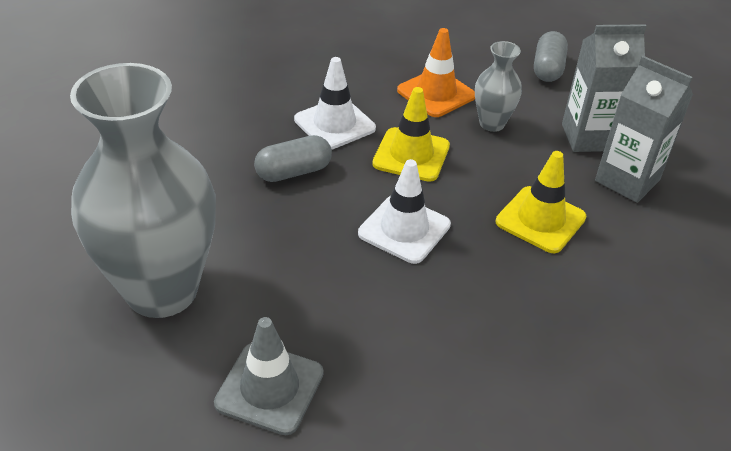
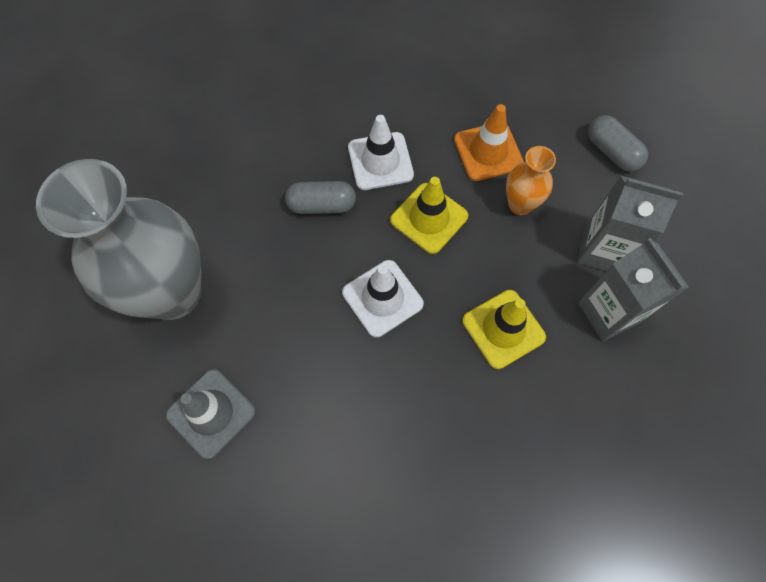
camera: 25 degrees right, 25 degrees up
(492, 123) = (520, 204): grey vase -> orange vase
(547, 69) = (611, 152): grey capsule -> grey capsule turned 75 degrees counterclockwise

